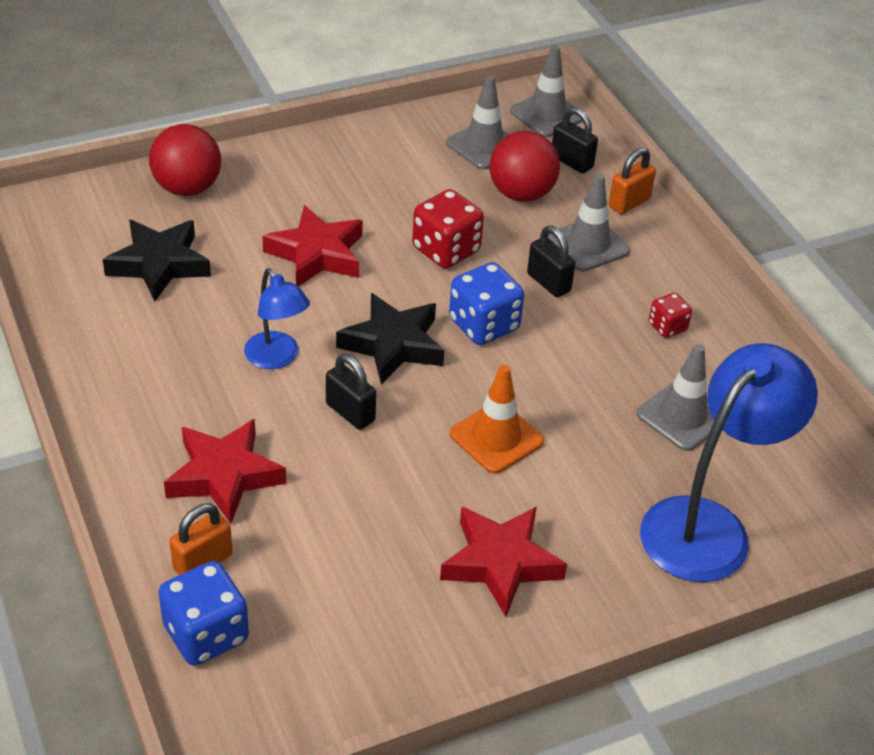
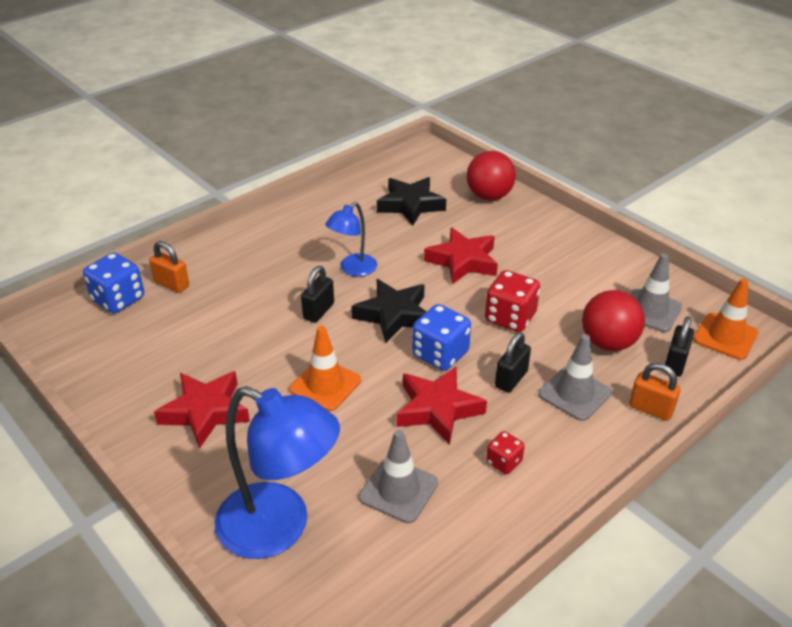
camera: 75 degrees right, 5 degrees down
(224, 476) = (242, 275): red star -> red star (437, 409)
(546, 115) = (725, 336): grey traffic cone -> orange traffic cone

